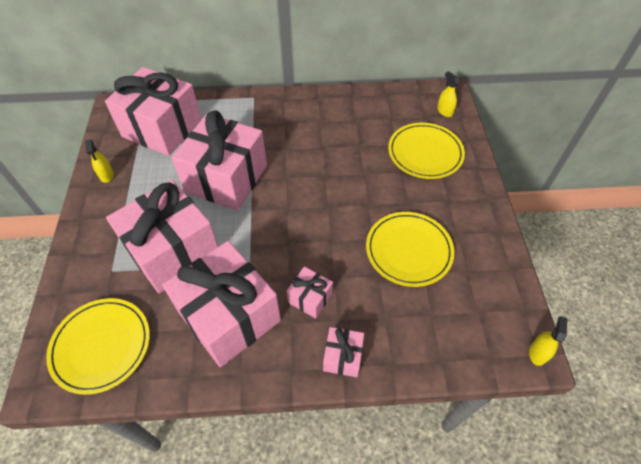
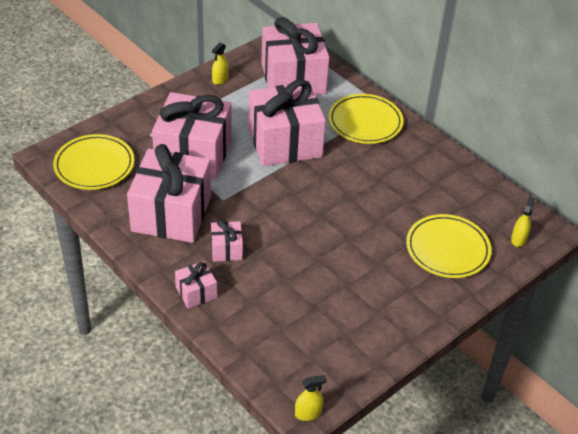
camera: 50 degrees right, 10 degrees down
(408, 250) = (327, 287): yellow plate -> yellow plate (365, 122)

